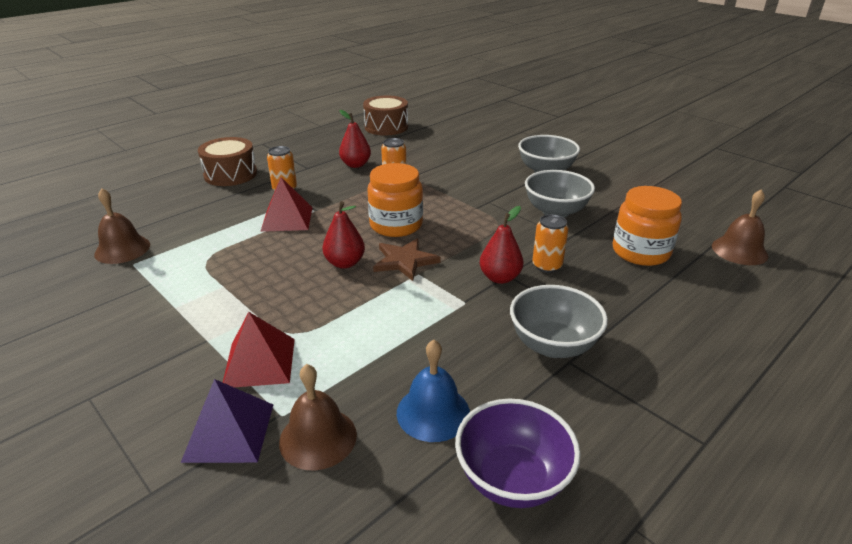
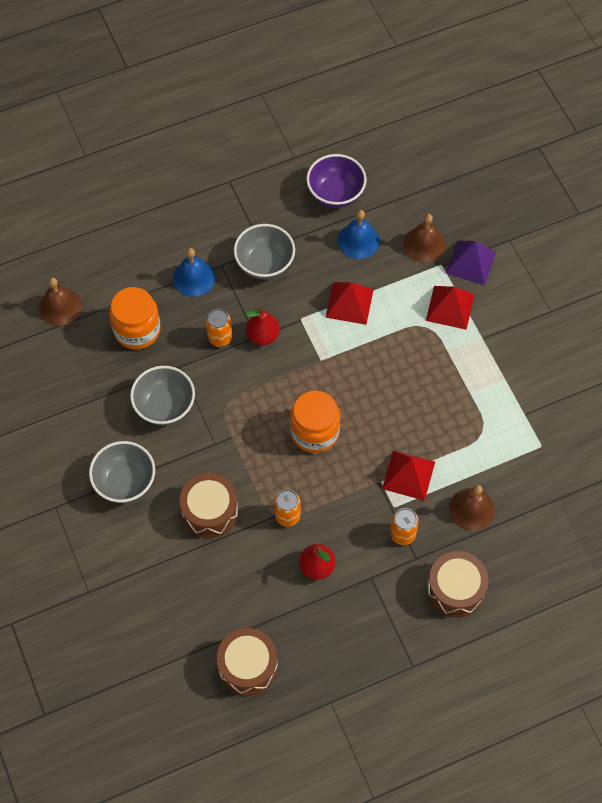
camera: 160 degrees left, 30 degrees up
(122, 249) = (553, 471): brown bell -> brown bell (471, 509)
(345, 263) = (373, 391): red pear -> none
(404, 261) = (325, 379): brown star -> none
(409, 332) = (349, 303): none -> red pyramid
(463, 171) = (210, 511): none -> brown drum
(628, 308) = (194, 278): none -> blue bell

